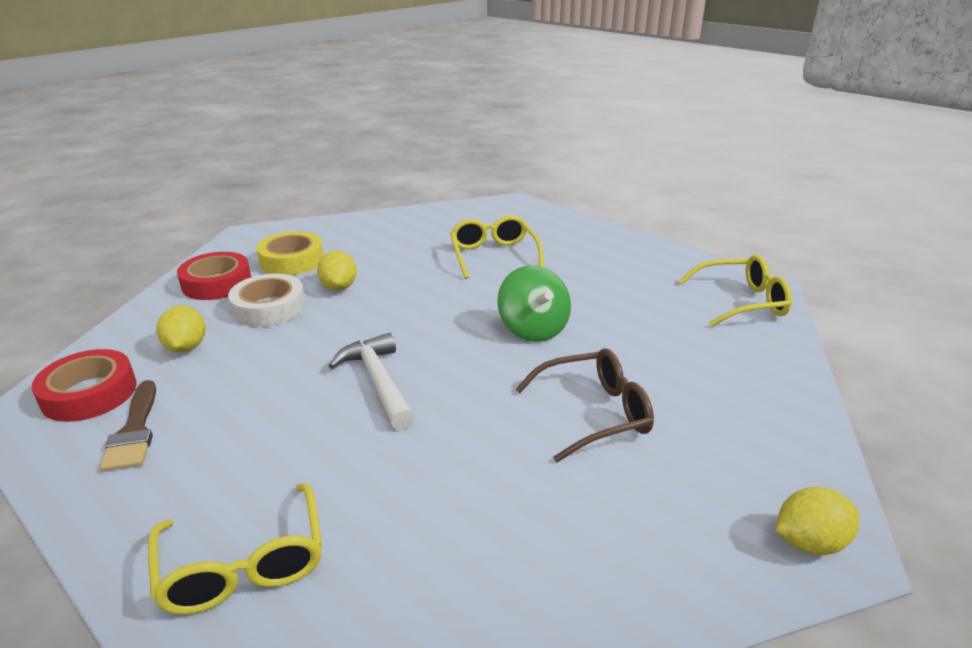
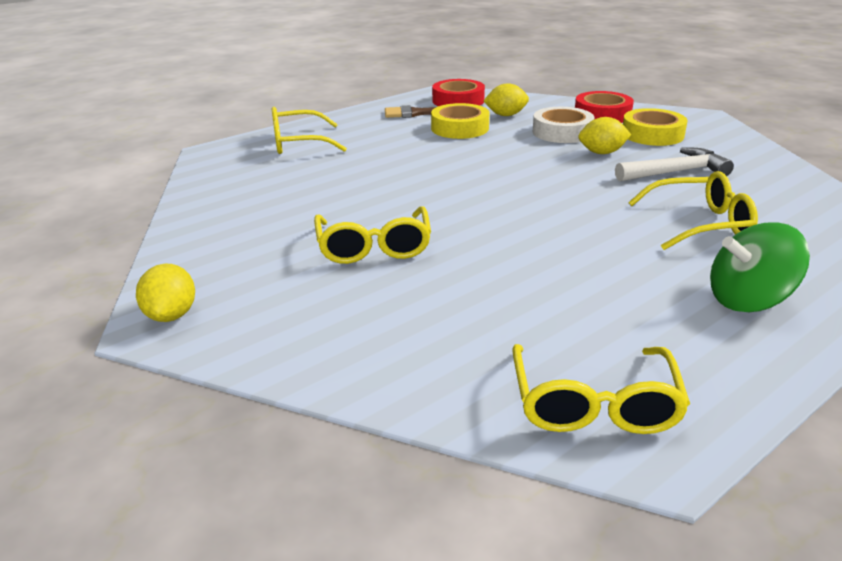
camera: 100 degrees right, 0 degrees up
(227, 383) = (460, 128): none -> yellow tape
(378, 381) = (448, 169): white hammer -> white hammer (675, 172)
(533, 329) = (521, 233): green spinning top -> green spinning top (748, 300)
(593, 413) = (374, 246): brown glasses -> yellow glasses

